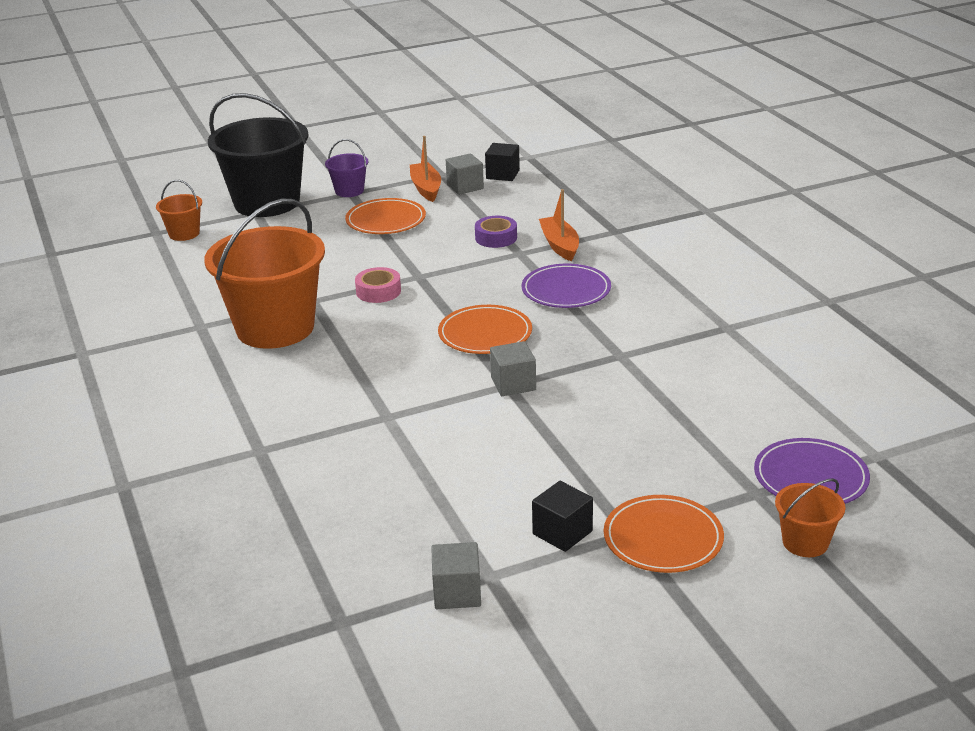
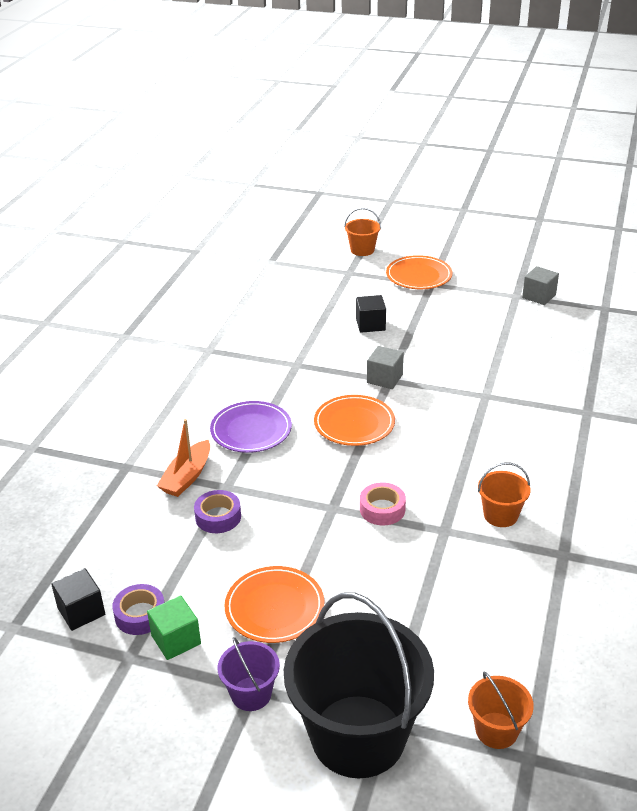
camera: 140 degrees left, 5 degrees up
(275, 328) = (500, 515): orange bucket -> orange bucket, size x0.45
(426, 188) = (176, 640): orange boat -> green cube
(465, 187) = (140, 615): grey cube -> purple tape
(562, 532) = (461, 297): black cube -> black cube (370, 324)
(810, 477) = (315, 267): purple plate -> none

